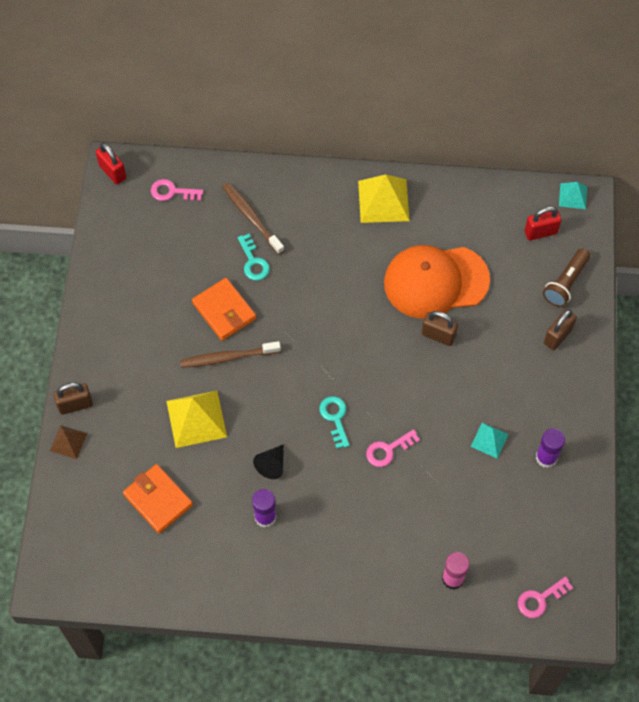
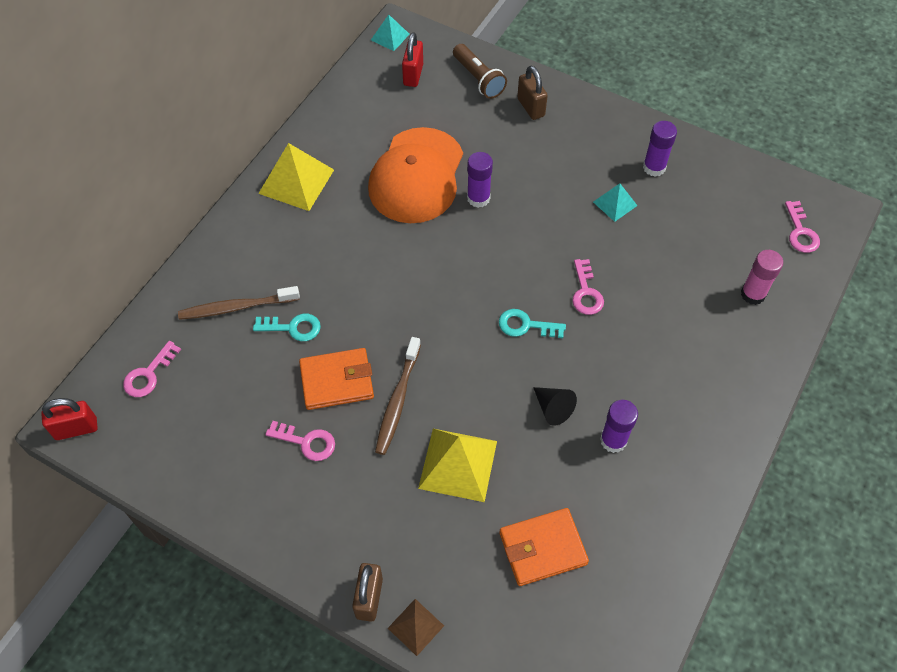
camera: 65 degrees left, 5 degrees down
(168, 314) = (307, 442): none -> pink key
(438, 335) = (478, 198): brown padlock -> purple glue stick

